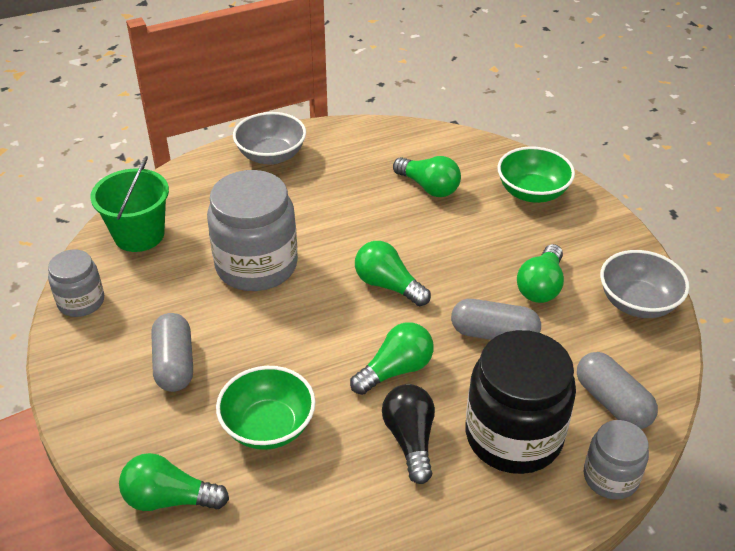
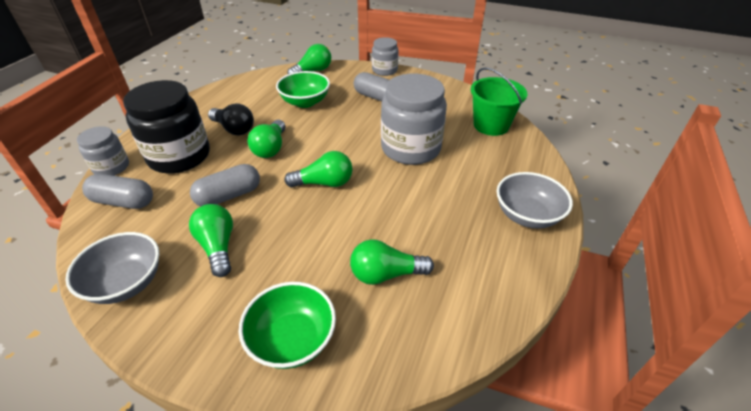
camera: 135 degrees right, 0 degrees up
(81, 302) = (454, 92): grey jar -> grey jar (384, 70)

